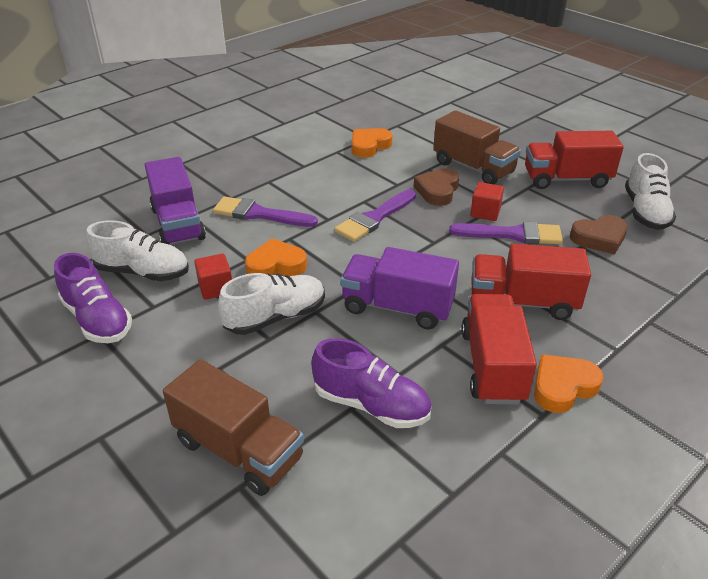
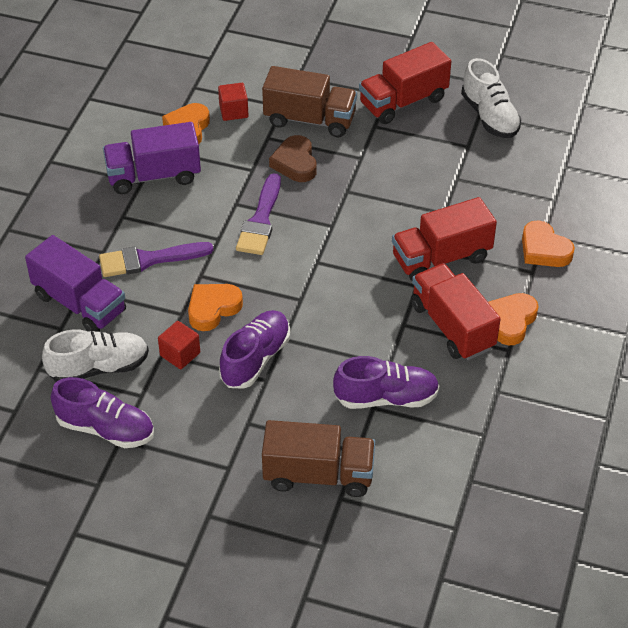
camera: 30 degrees left, 10 degrees up
(275, 317) = (255, 359): white shoe -> purple shoe
(397, 307) = (347, 306): purple truck -> purple truck (153, 176)
(485, 212) = (355, 172): red cube -> red cube (233, 111)
(512, 234) = (393, 189): purple brush -> none
(599, 238) = (466, 163): brown heart -> none
(642, 334) = (544, 249): none -> orange heart

